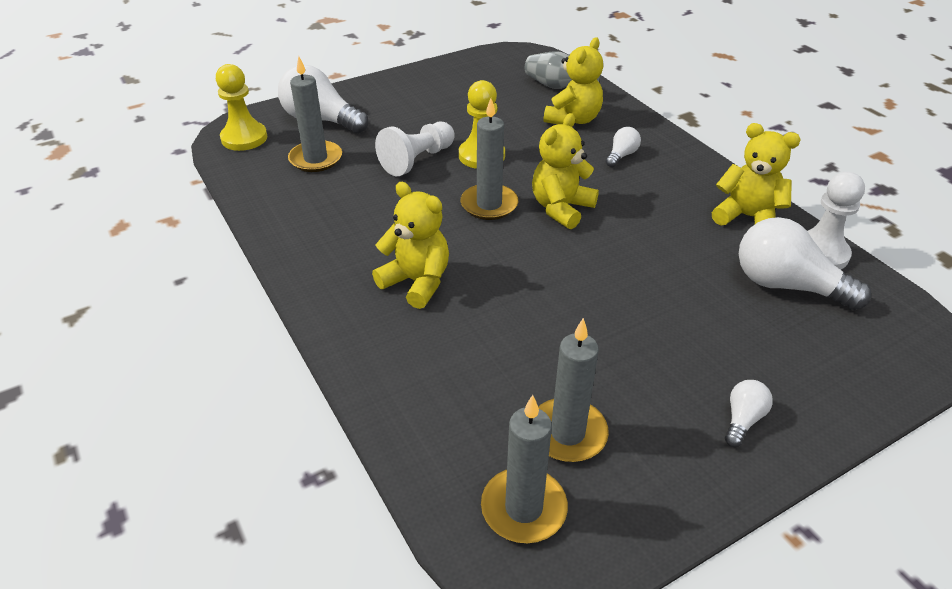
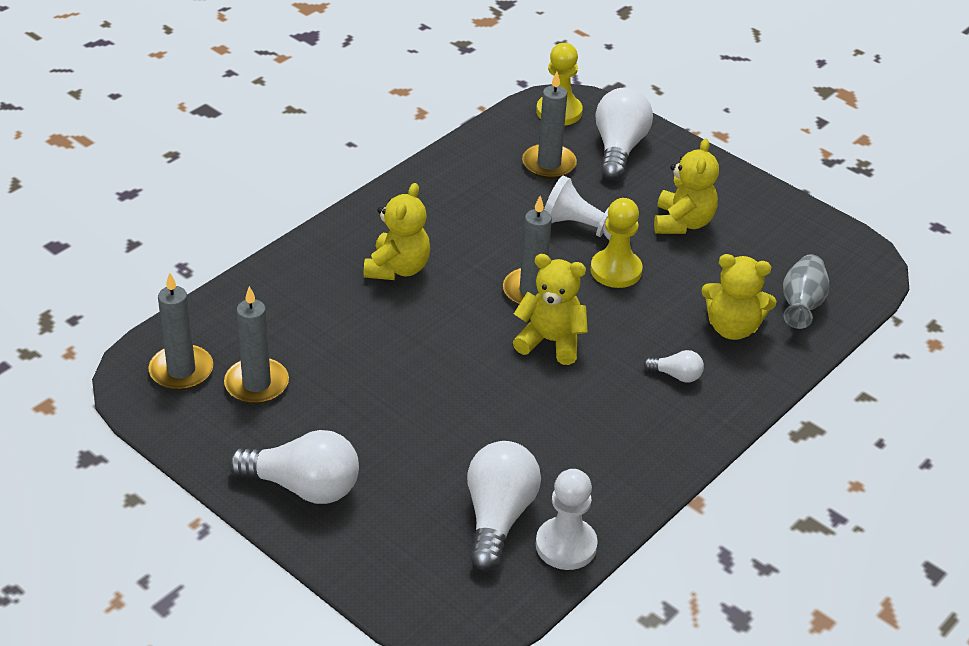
camera: 70 degrees right, 0 degrees up
(742, 419) = (303, 487): white light bulb -> white light bulb, size x2.08
(747, 217) = (605, 485): yellow teddy bear -> yellow teddy bear (682, 223)

